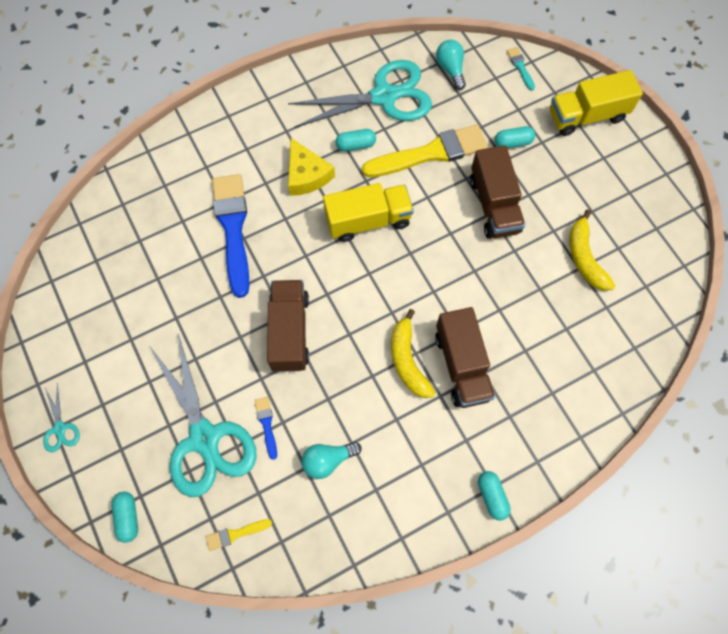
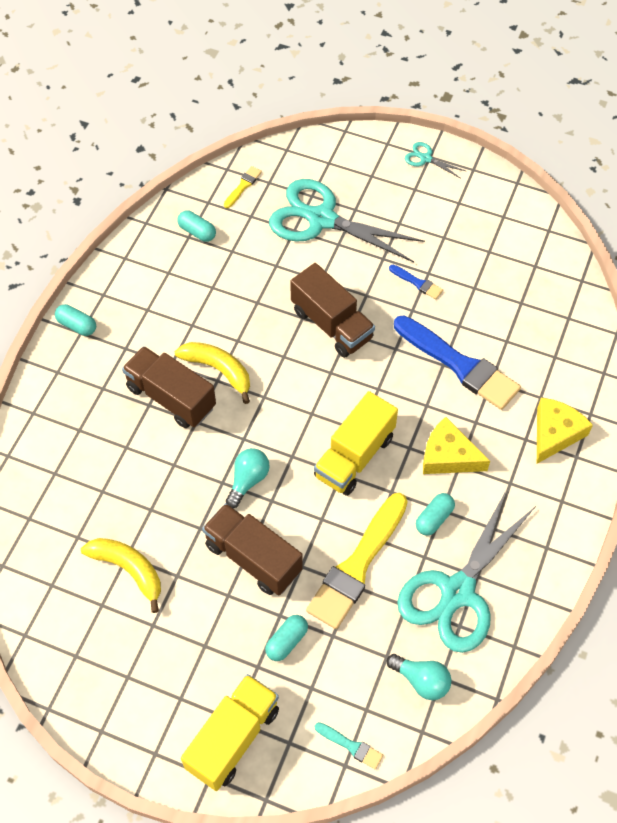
camera: 140 degrees right, 10 degrees down
(128, 517) = (324, 148): turquoise capsule -> turquoise capsule (197, 232)
(224, 138) = (555, 433): none -> yellow cheese
(266, 424) = (286, 256): blue brush -> blue brush (417, 283)
(328, 460) = (220, 266): turquoise light bulb -> turquoise light bulb (248, 480)

